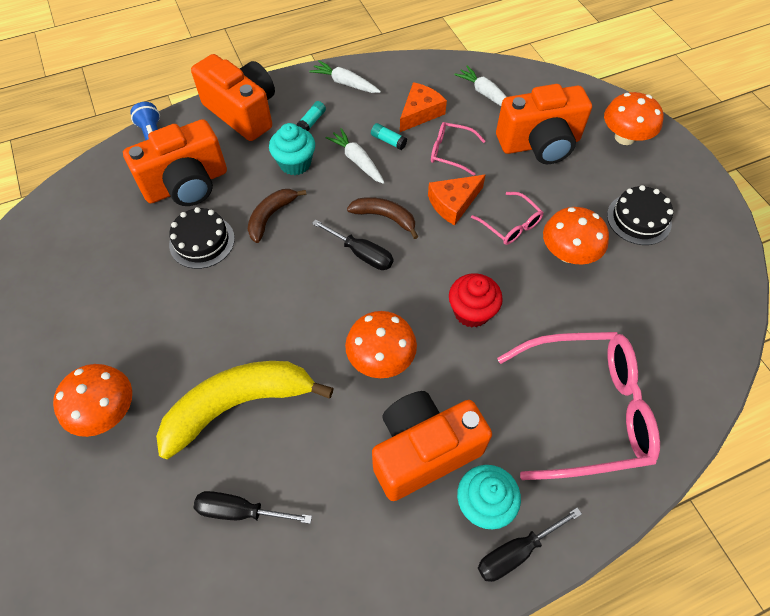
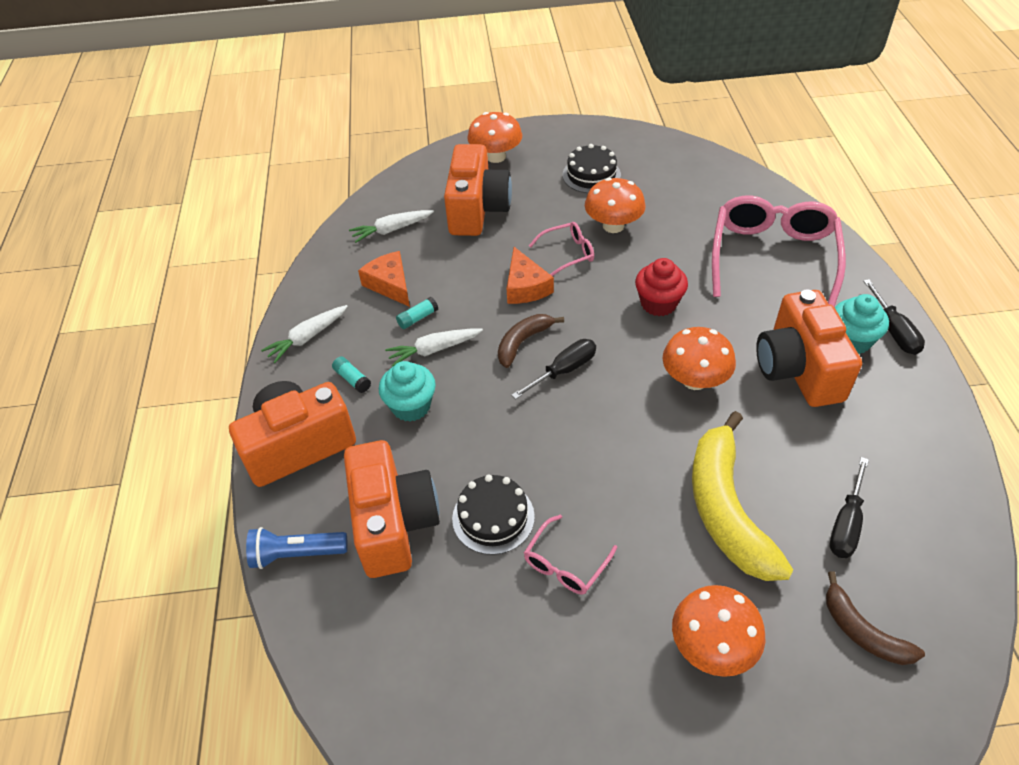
camera: 70 degrees left, 10 degrees down
(271, 216) = (482, 442): brown banana -> brown banana (863, 631)
(451, 152) = (458, 273): pink glasses -> pink glasses (565, 564)

